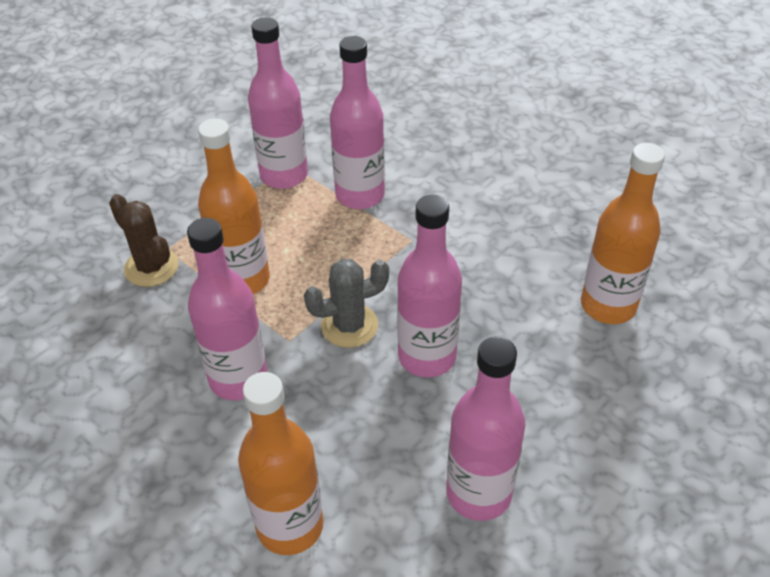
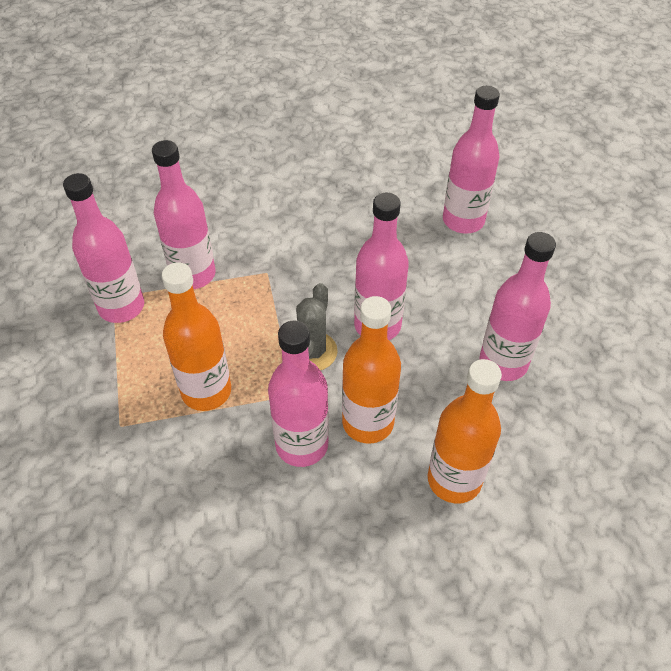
camera: 55 degrees left, 5 degrees up
(151, 267) = (130, 447): brown cactus -> none
(608, 306) = (416, 215): orange bottle -> orange bottle (368, 422)
(646, 350) = (463, 221): none -> pink bottle

